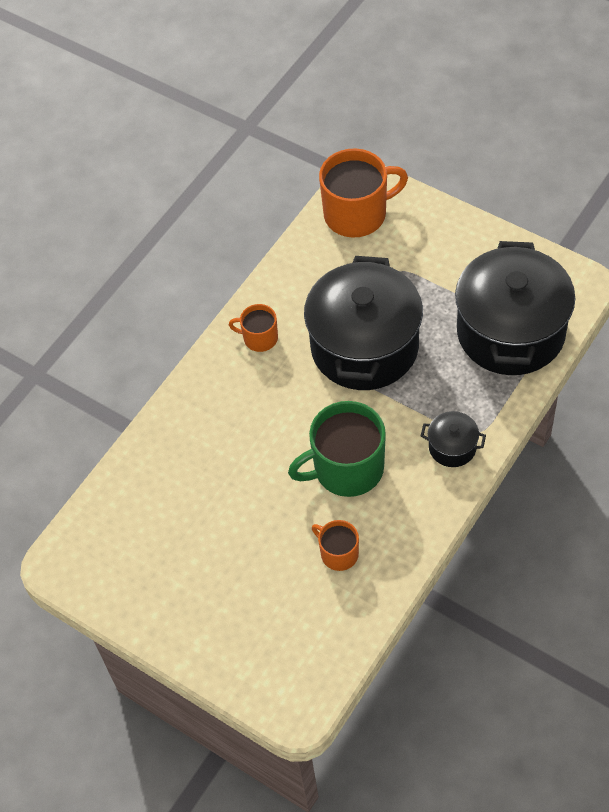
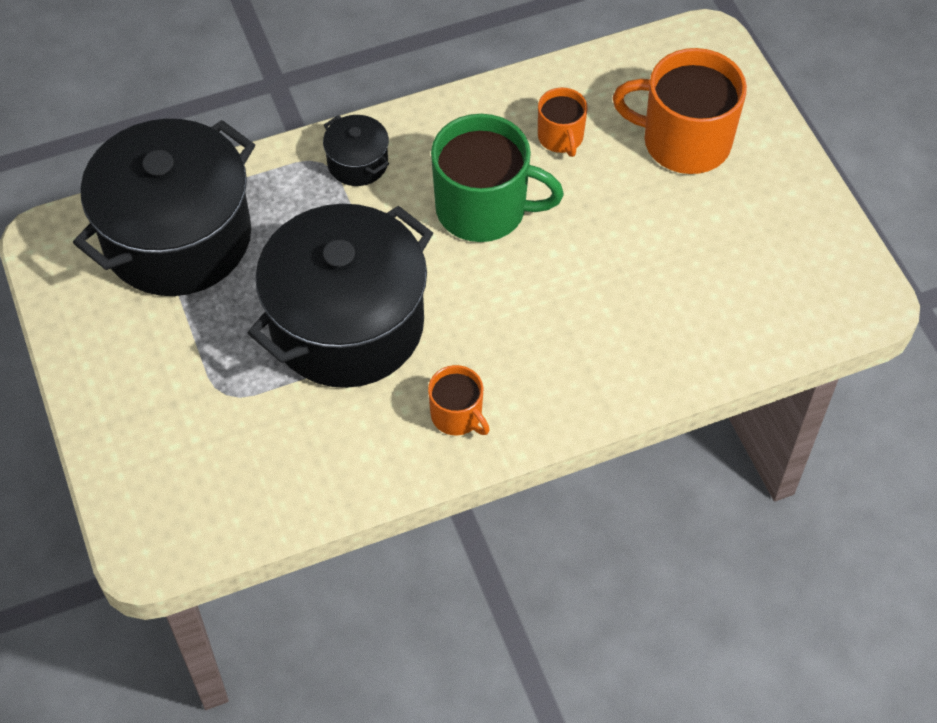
camera: 150 degrees left, 0 degrees up
(357, 214) = (195, 504): orange mug -> orange mug (684, 141)

